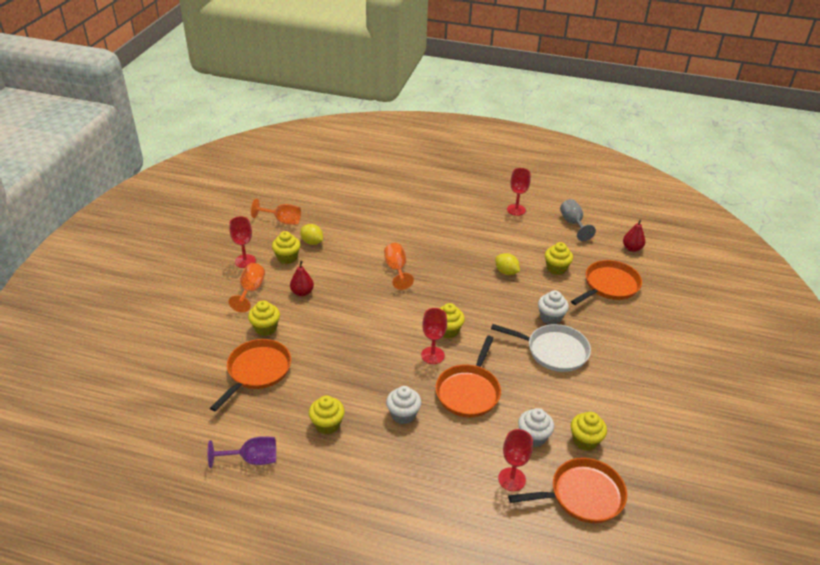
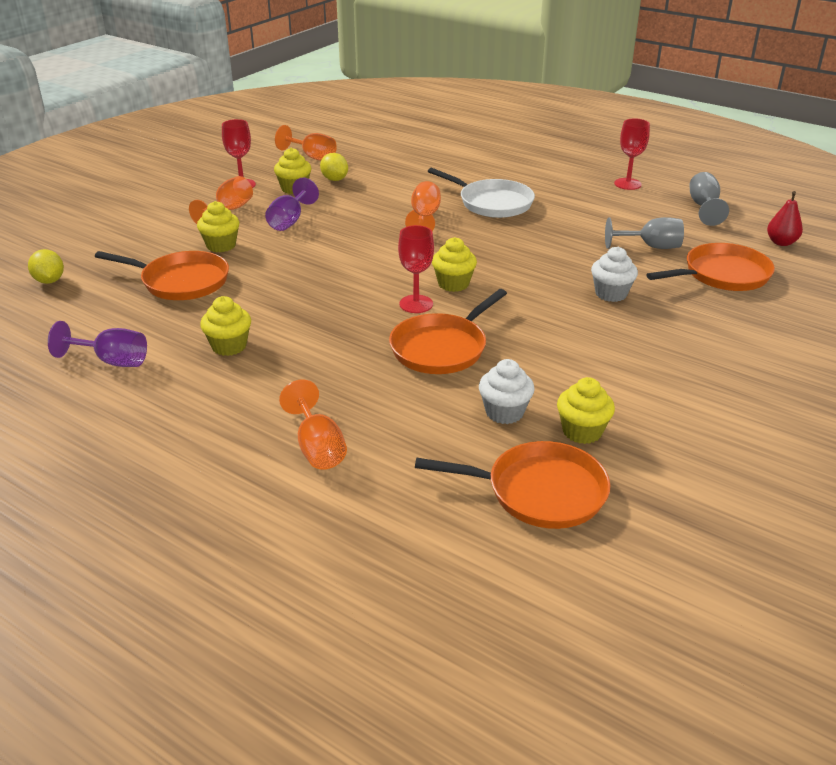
camera: 20 degrees right, 5 degrees down
(257, 371) = (181, 281): orange pan -> orange pan turned 60 degrees clockwise
(302, 292) = (289, 221): red pear -> purple goblet
(403, 415) = (335, 355): white cupcake -> none
(434, 498) = (317, 447): none -> orange goblet
(506, 272) = (574, 240): yellow lemon -> yellow lemon (49, 281)
(511, 479) = (442, 451): red goblet -> none
(554, 351) = (594, 328): white pan -> white pan (492, 203)
(556, 268) = (650, 247): yellow cupcake -> grey goblet

